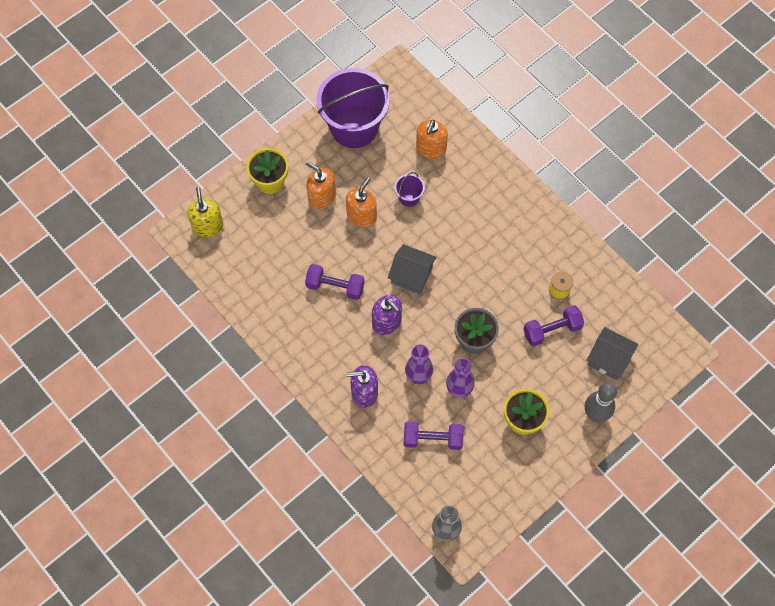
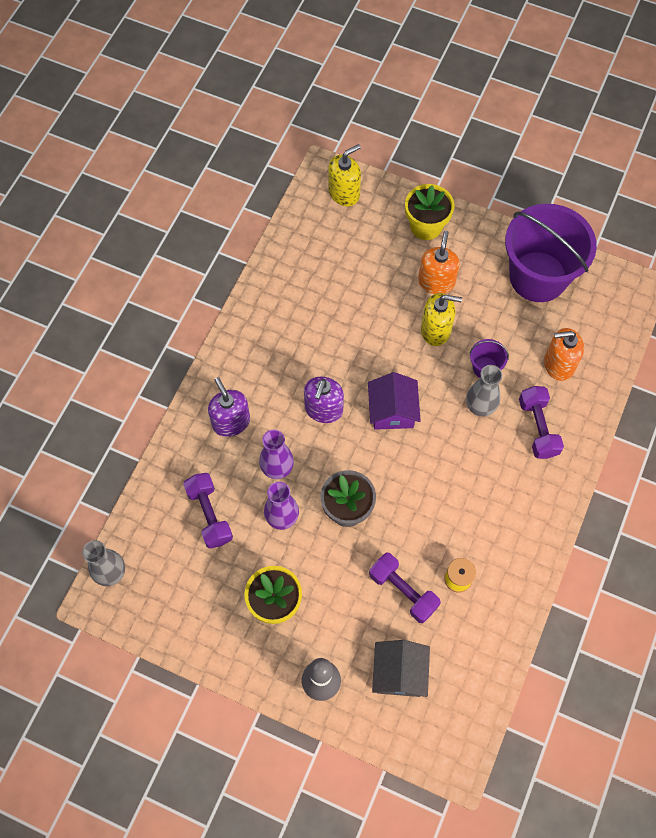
camera: 65 degrees right, 0 degrees up
(335, 286) = (339, 340): purple dumbbell -> purple dumbbell (538, 428)
(361, 216) = (436, 330): orange soap dispenser -> yellow soap dispenser
(411, 275) = (392, 411): grey house -> purple house
(438, 215) = (480, 407): none -> grey vase

